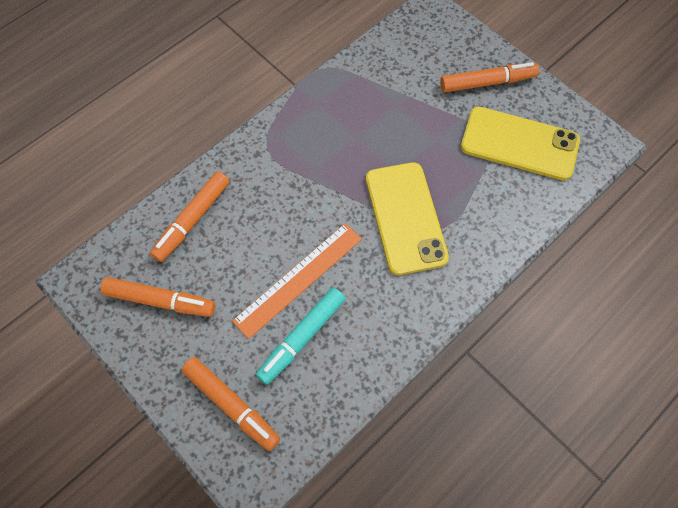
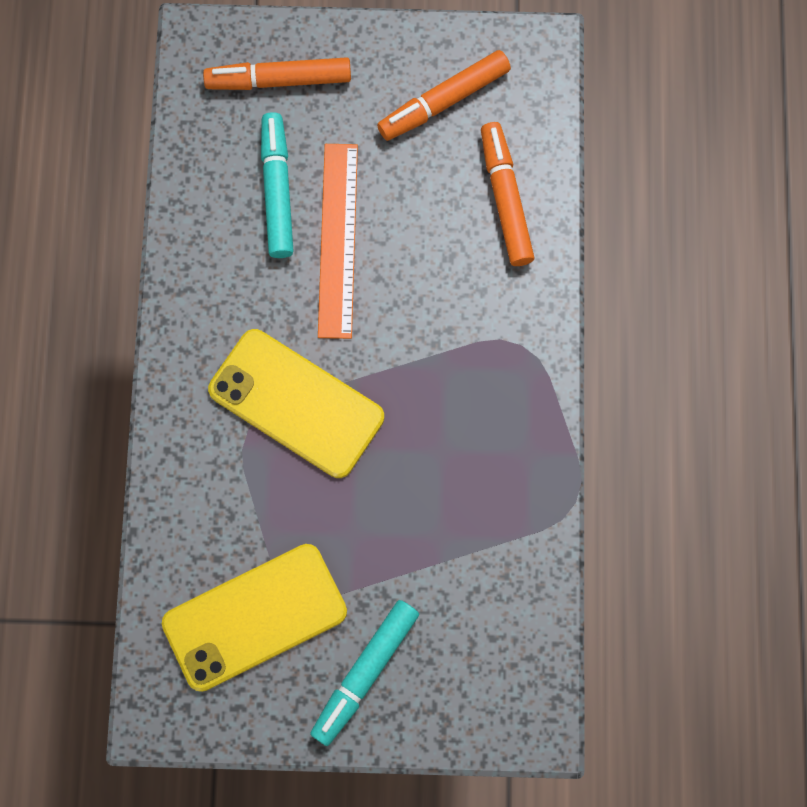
camera: 135 degrees right, 10 degrees up
(487, 82) = (365, 673): orange marker -> turquoise marker

